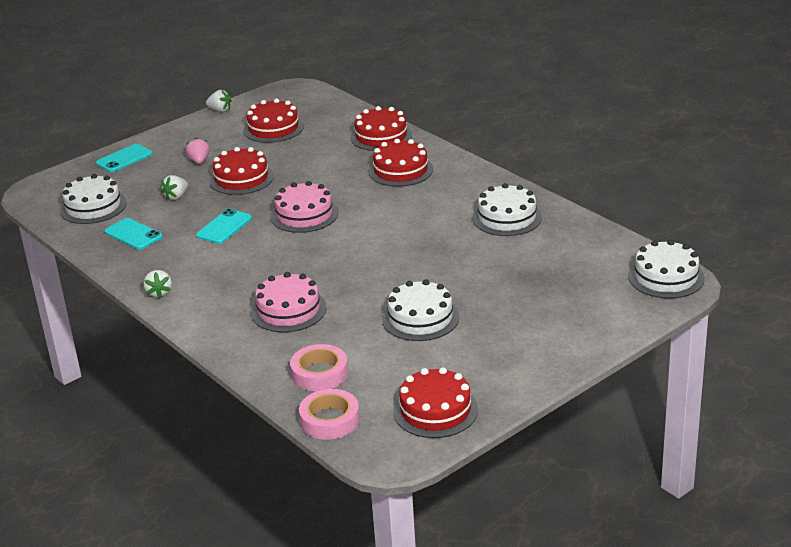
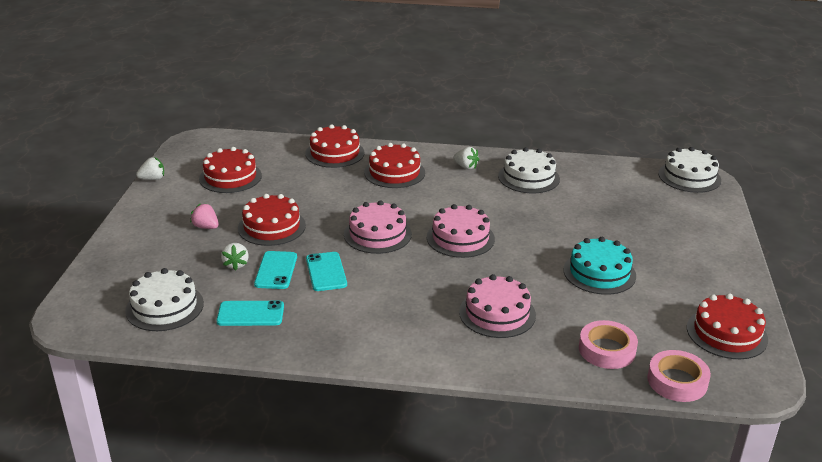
camera: 45 degrees left, 0 degrees up
(124, 158) = (124, 252): turquoise phone -> turquoise phone (276, 270)
(159, 293) = (364, 352): white strawberry -> white strawberry (466, 167)
(360, 244) = (460, 238): none -> pink cake
(420, 318) = (599, 273): white cake -> turquoise cake

